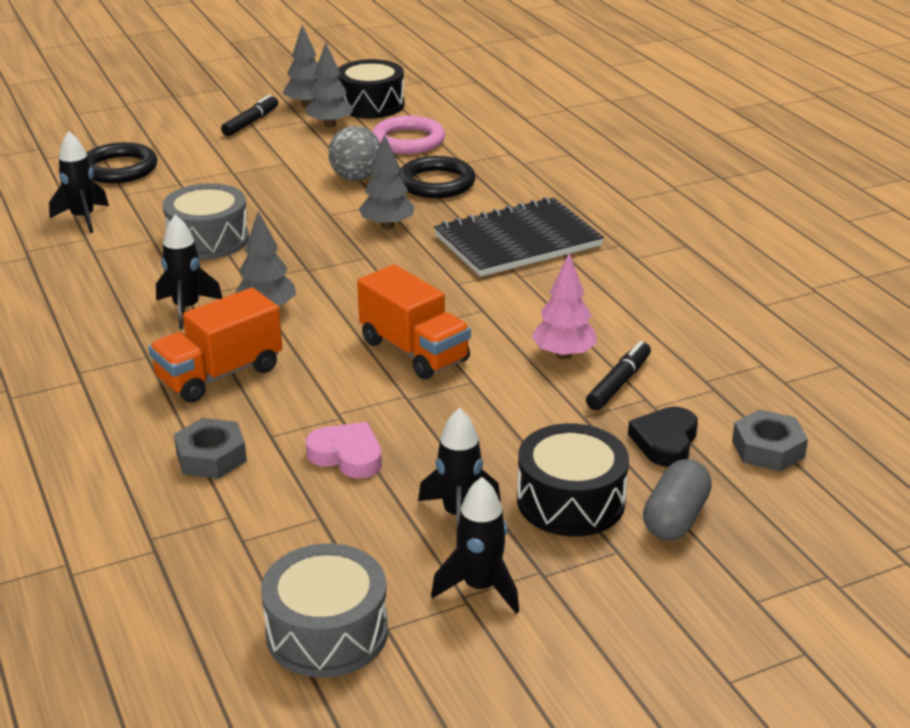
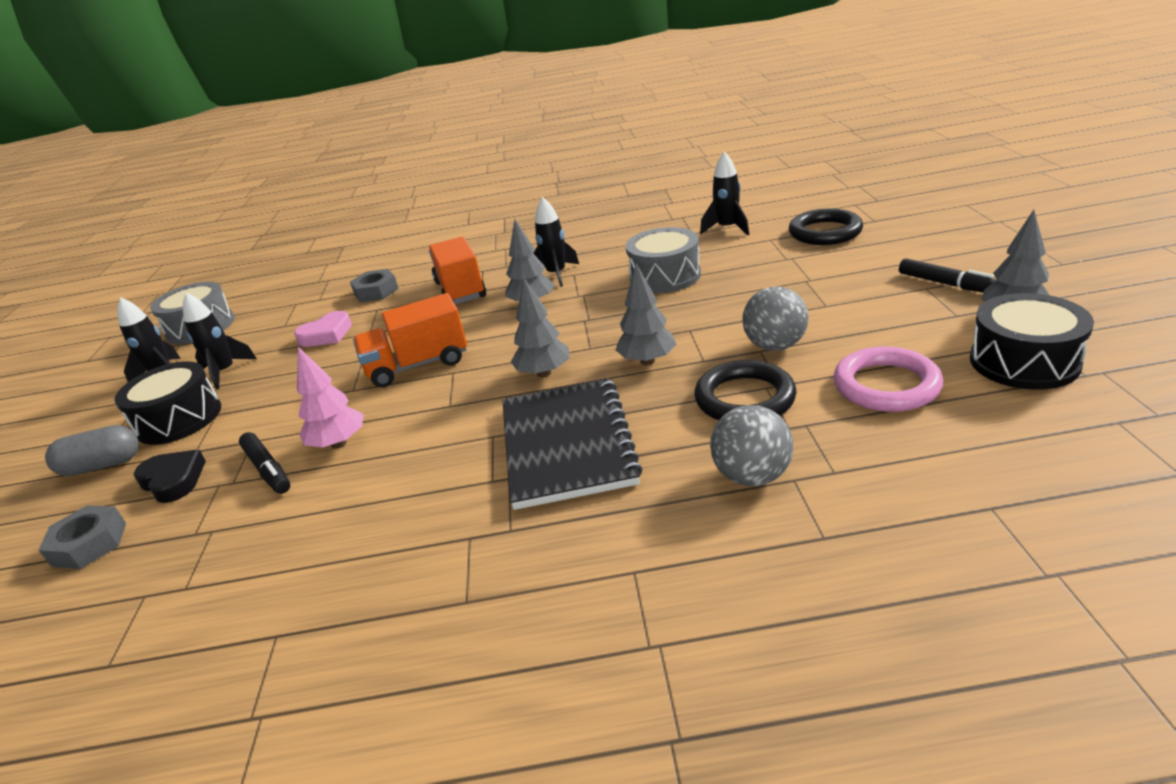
camera: 115 degrees right, 0 degrees up
(330, 125) = (942, 331): grey tree -> grey tree (544, 373)
(525, 174) = (752, 476): none -> grey ball
(675, 518) = (102, 465): grey capsule -> grey capsule turned 60 degrees counterclockwise

